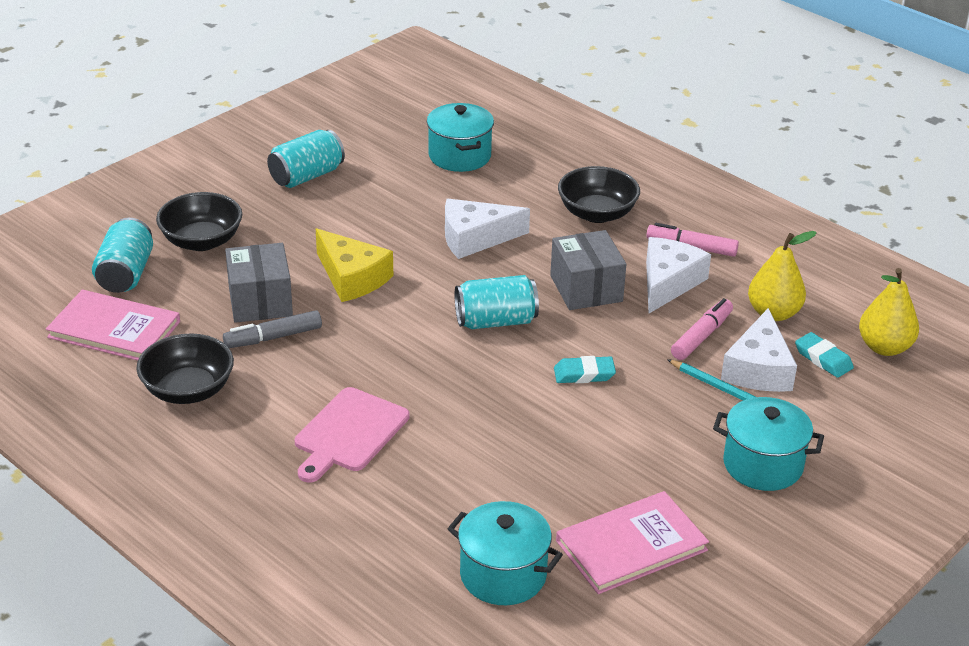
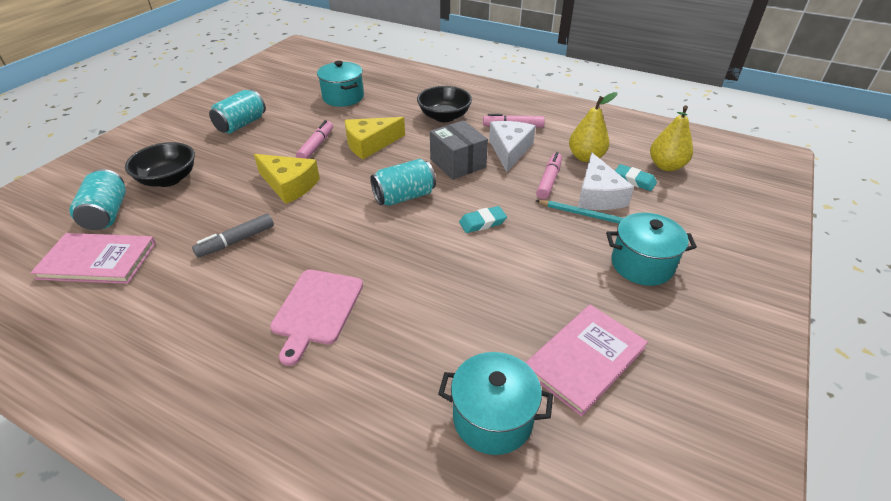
camera: 15 degrees left, 5 degrees up
(188, 390) = (168, 301): black bowl -> none
(260, 301) = (221, 215): grey box -> none
(401, 228) = (316, 146): none -> pink marker
(475, 238) = (370, 144): white cheese -> yellow cheese

